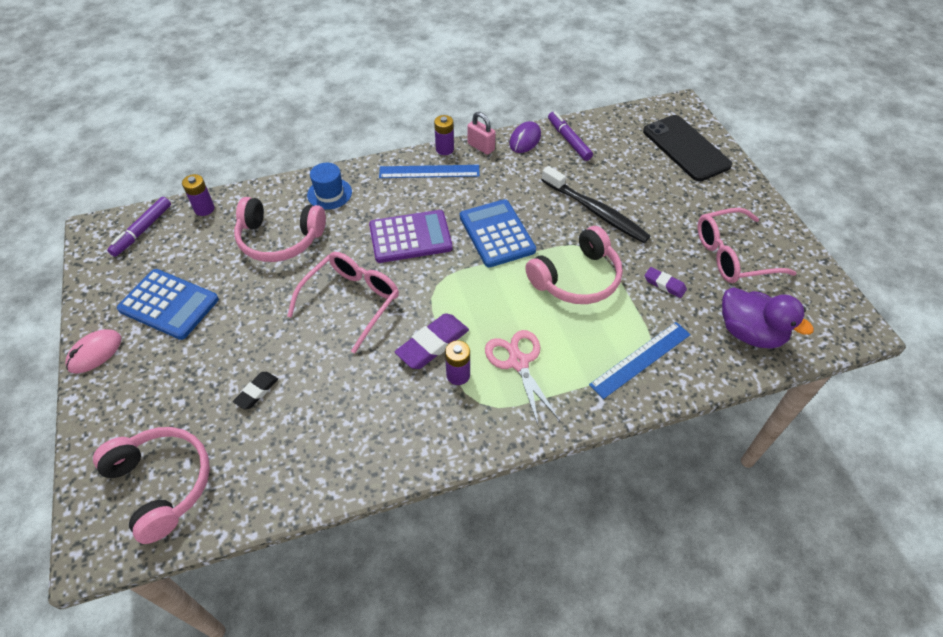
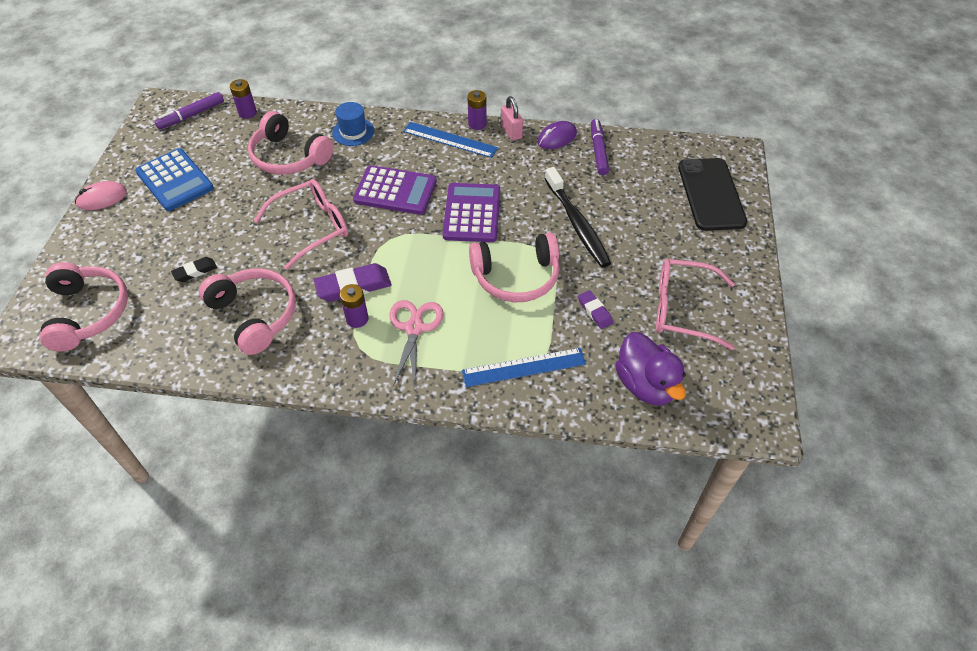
camera: 25 degrees right, 0 degrees up
(352, 412) = (255, 315): none -> pink headphones
(497, 234) = (472, 213): blue calculator -> purple calculator

